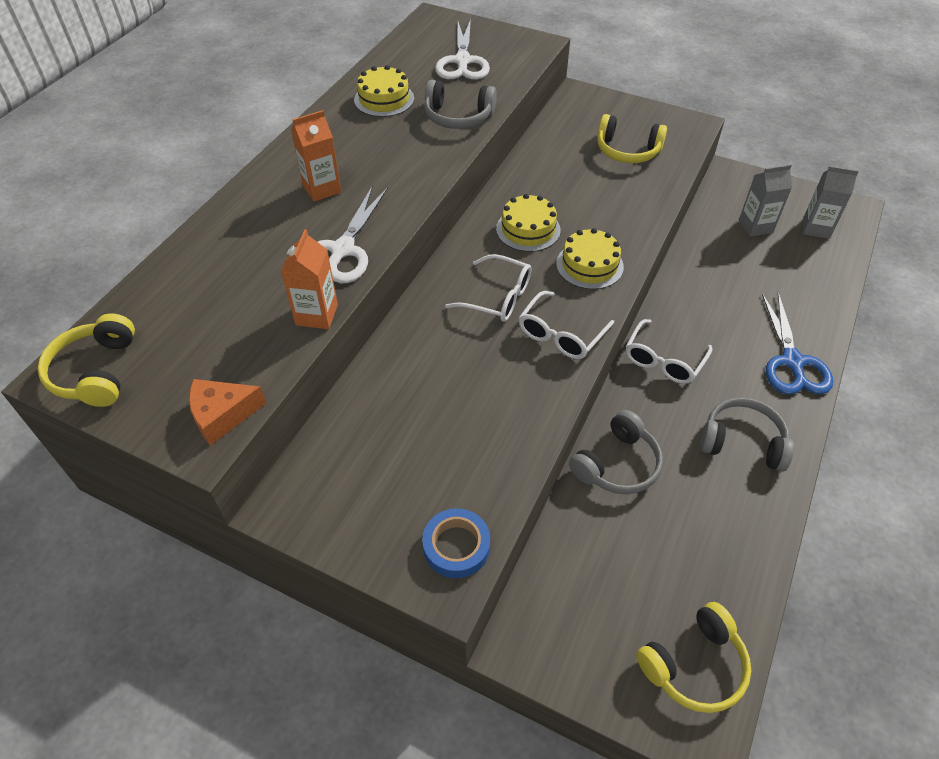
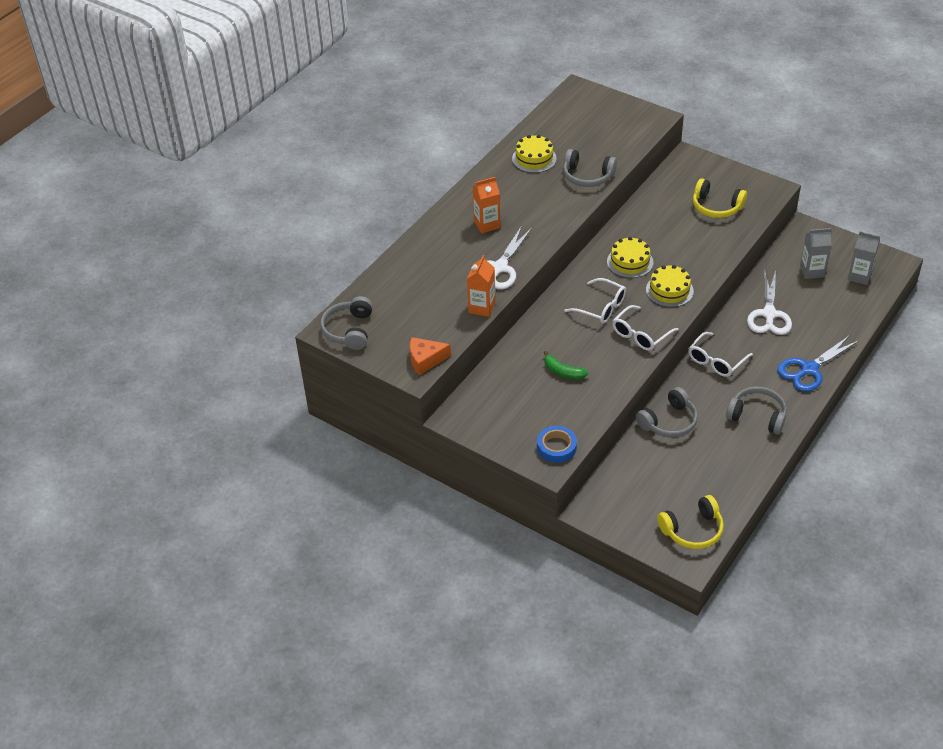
camera: 10 degrees right, 5 degrees down
(96, 372) = (349, 330): yellow headphones -> grey headphones
(453, 405) = (563, 372): none -> green banana
(462, 62) = (596, 130): white scissors -> white scissors (769, 315)
(792, 362) = (808, 369): blue scissors -> blue scissors turned 45 degrees clockwise

